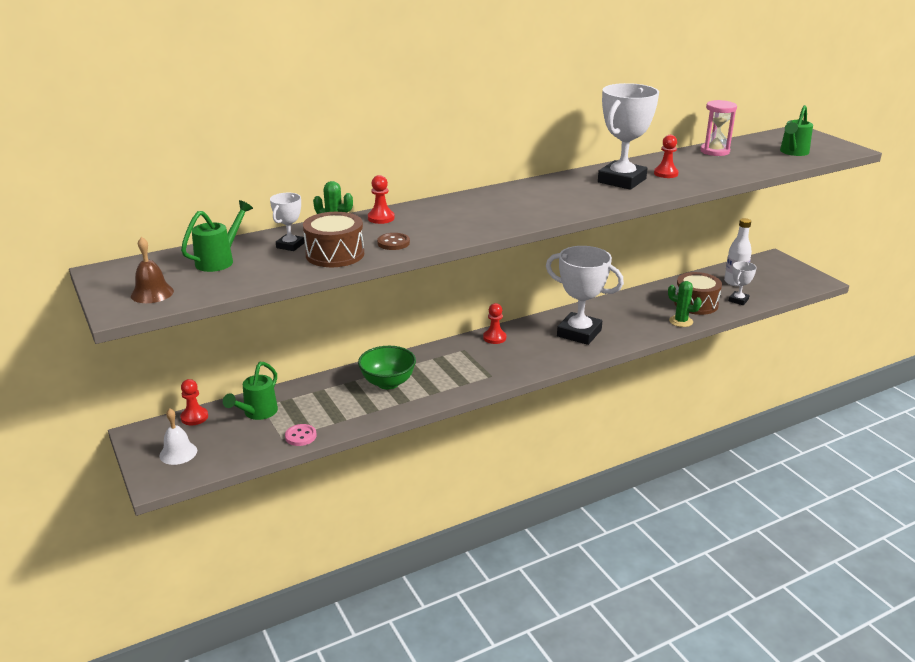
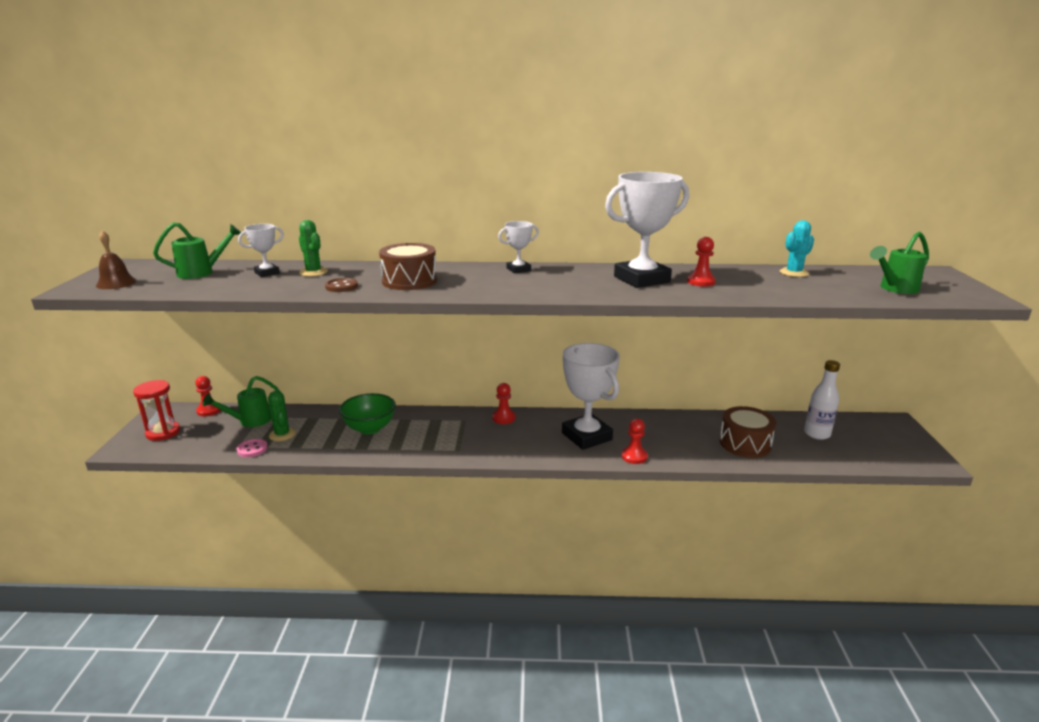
camera: 30 degrees right, 5 degrees down
(178, 453) = (163, 433): white bell -> red hourglass
(335, 254) = (283, 285): brown drum -> brown drum (409, 281)
(381, 218) = (371, 268): red pawn -> red pawn (634, 456)
(681, 321) = (707, 456): green cactus -> green cactus (282, 434)
(714, 151) = (794, 273): pink hourglass -> turquoise cactus
(738, 300) = (801, 453): white trophy -> white trophy (518, 269)

